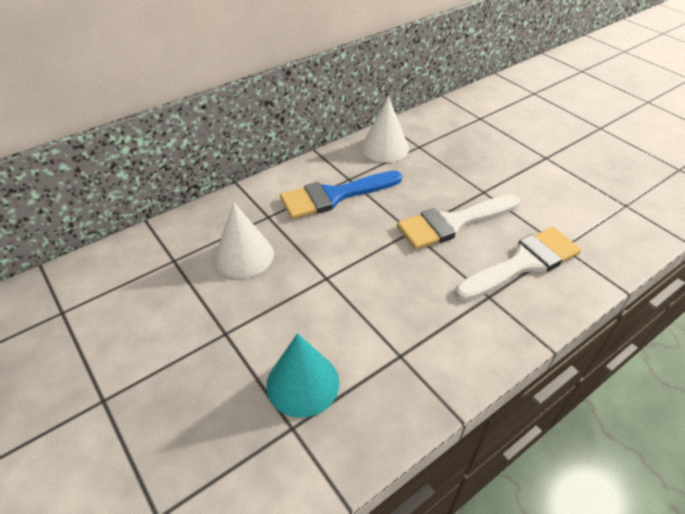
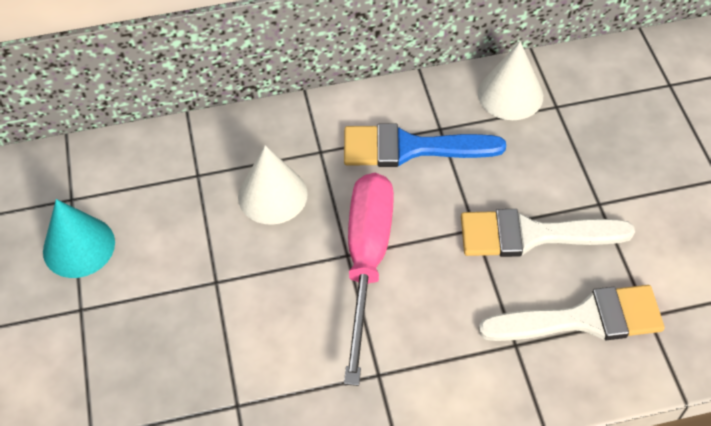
camera: 25 degrees right, 10 degrees up
(302, 383) = (267, 365): turquoise cone -> turquoise cone (79, 246)
(344, 277) = (367, 261): none -> pink screwdriver

